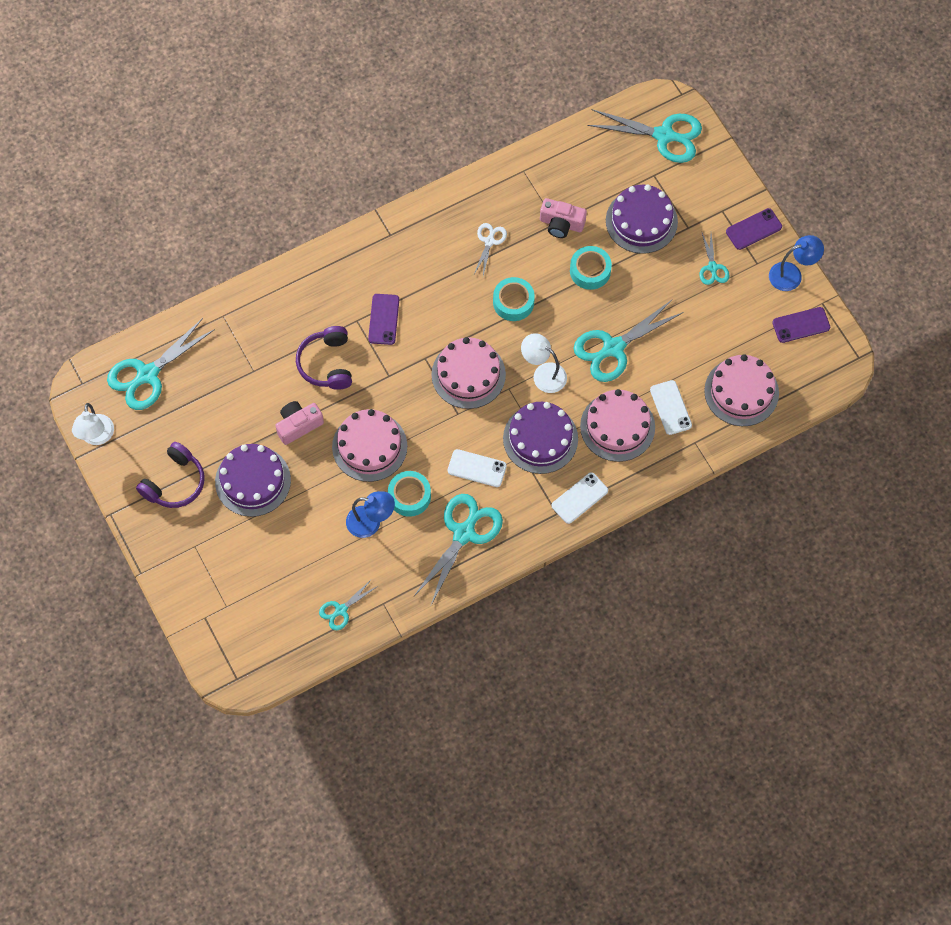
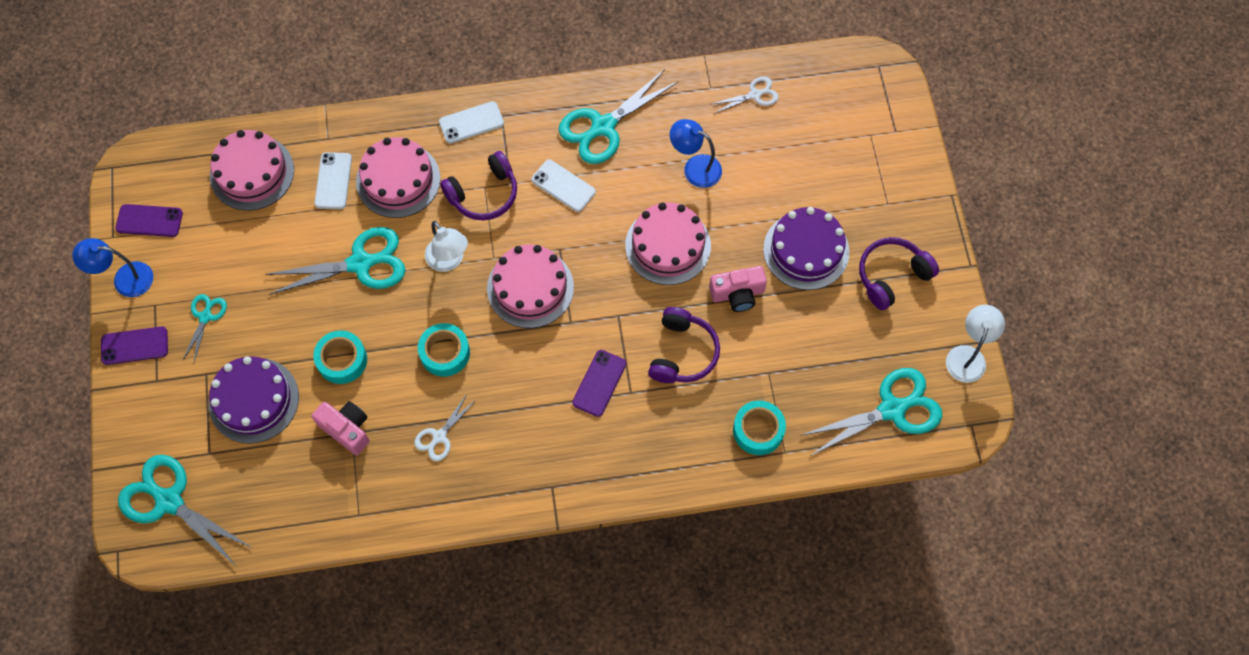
camera: 160 degrees left, 0 degrees up
(341, 610) = (755, 95): turquoise scissors -> white scissors
(409, 496) = (645, 181): turquoise tape -> turquoise tape (758, 430)
(540, 438) = (484, 194): purple cake -> purple headphones

